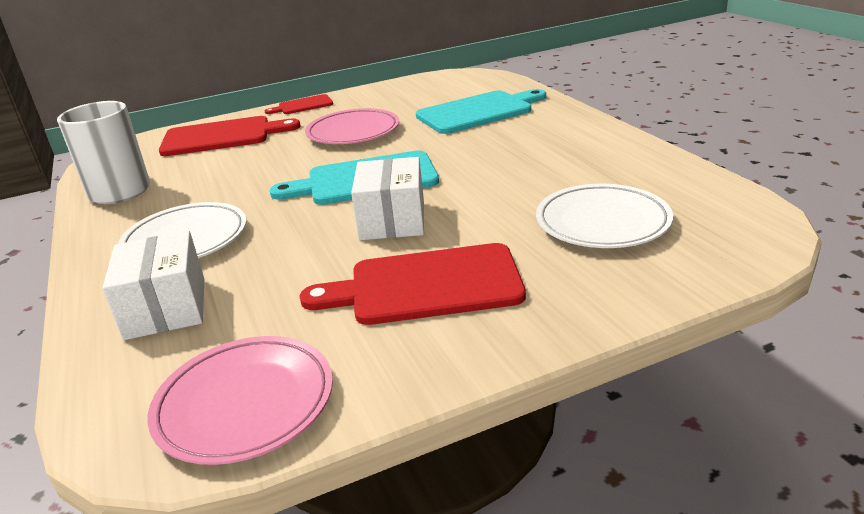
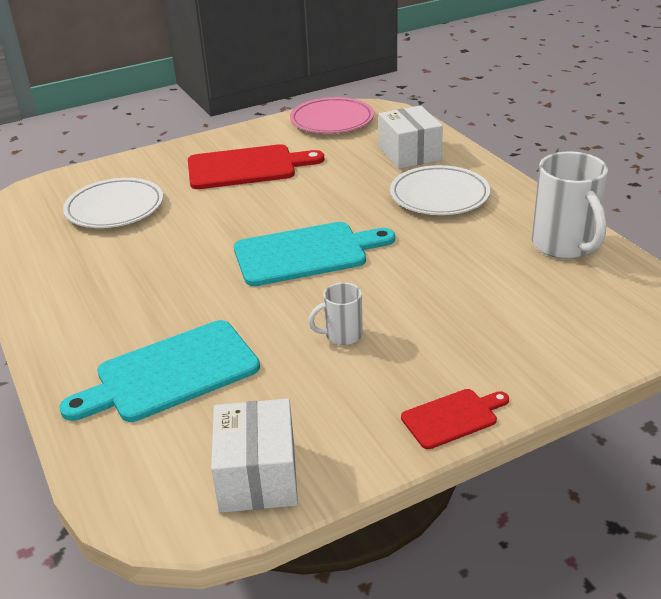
camera: 175 degrees right, 5 degrees up
(222, 136) = (529, 336): red cutting board -> none
(353, 132) = (342, 335): pink plate -> white mug
(392, 220) = (273, 211): white box -> white box (257, 476)

